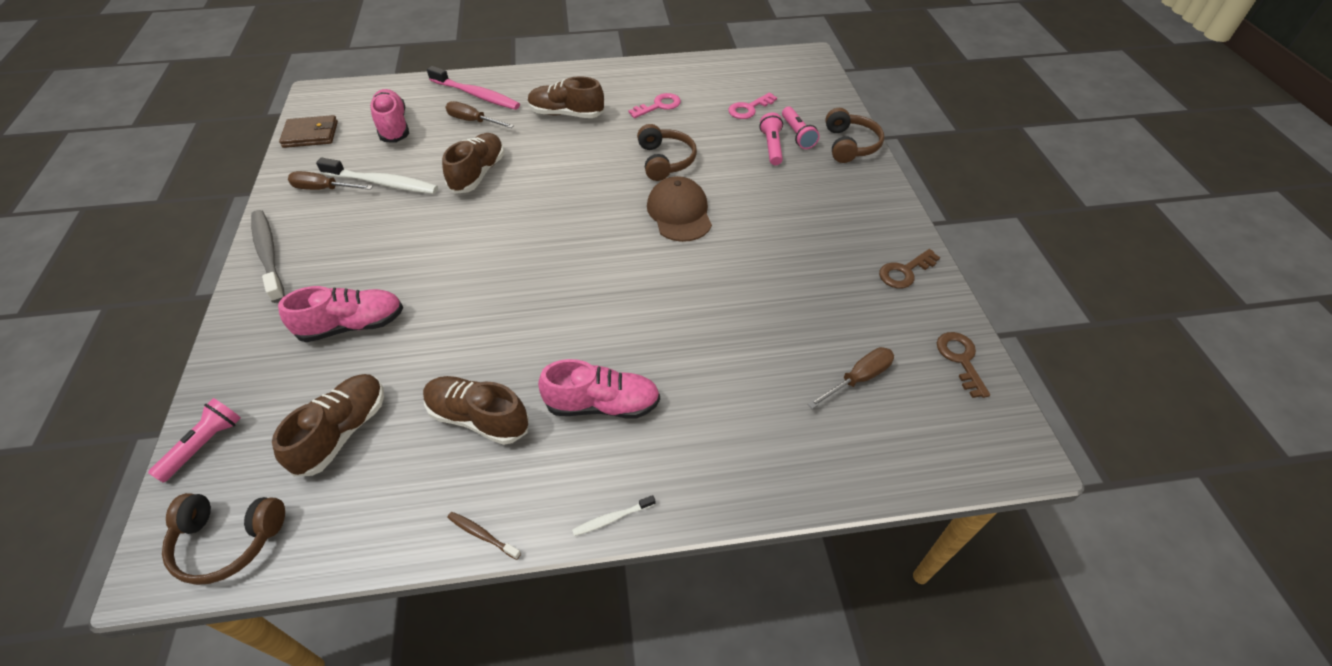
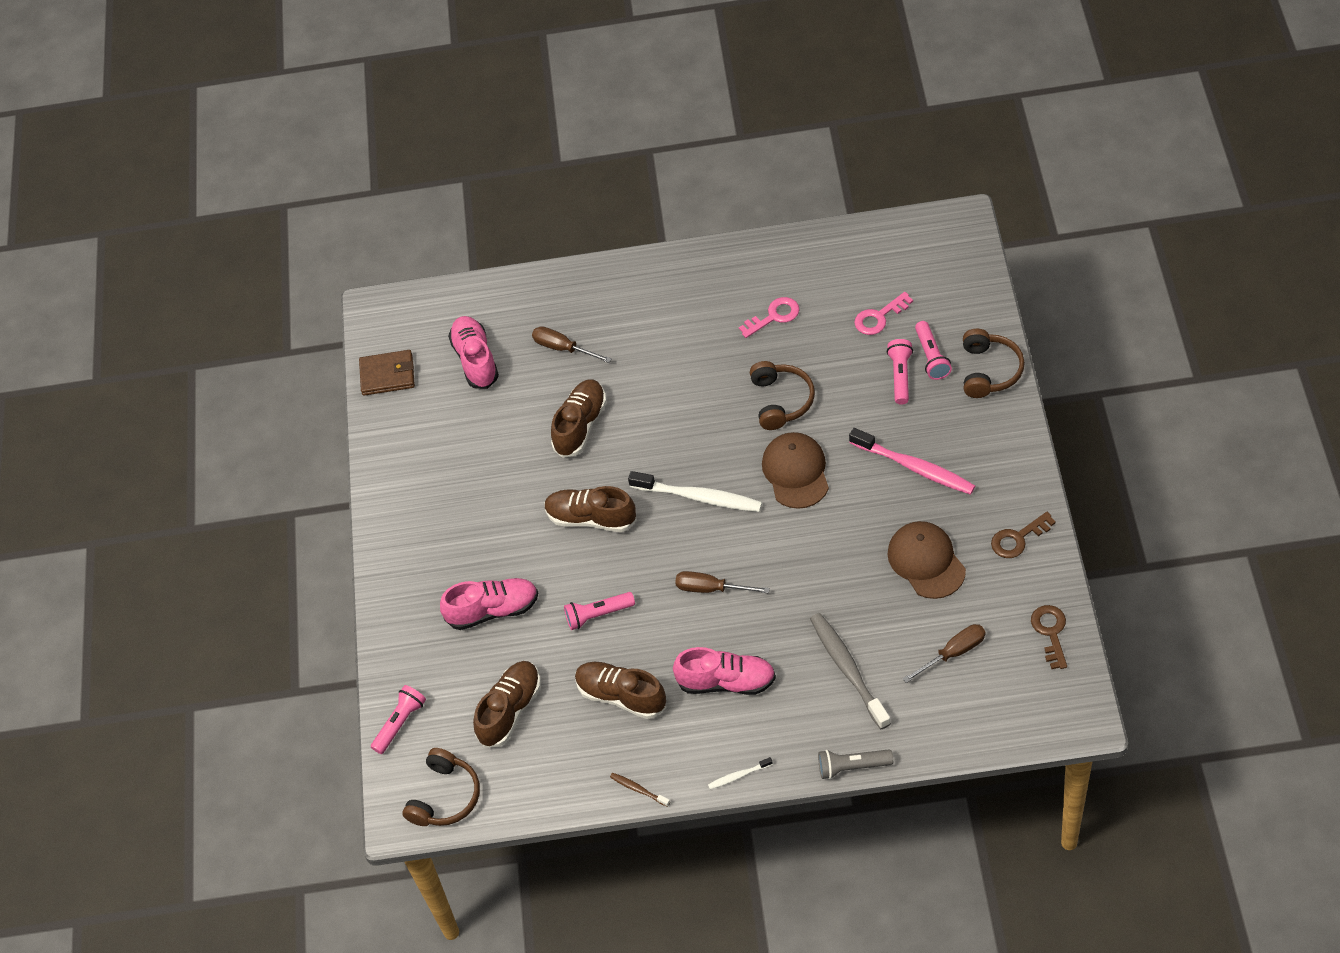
camera: 10 degrees right, 5 degrees up
(228, 541) = (445, 797): brown headphones -> brown headphones turned 75 degrees counterclockwise
(268, 254) = (392, 535): grey toothbrush -> grey toothbrush (848, 669)
(324, 189) = (423, 451): brown screwdriver -> brown screwdriver (711, 589)
(382, 183) = (482, 442): white toothbrush -> white toothbrush (699, 497)
(466, 332) = (598, 615): none -> pink flashlight
(476, 95) = (560, 306): pink toothbrush -> pink toothbrush (914, 467)
(566, 114) = (667, 333): brown shoe -> brown shoe (591, 518)
(755, 509) = (852, 767): none -> grey flashlight
(815, 290) = (926, 561): none -> brown cap

